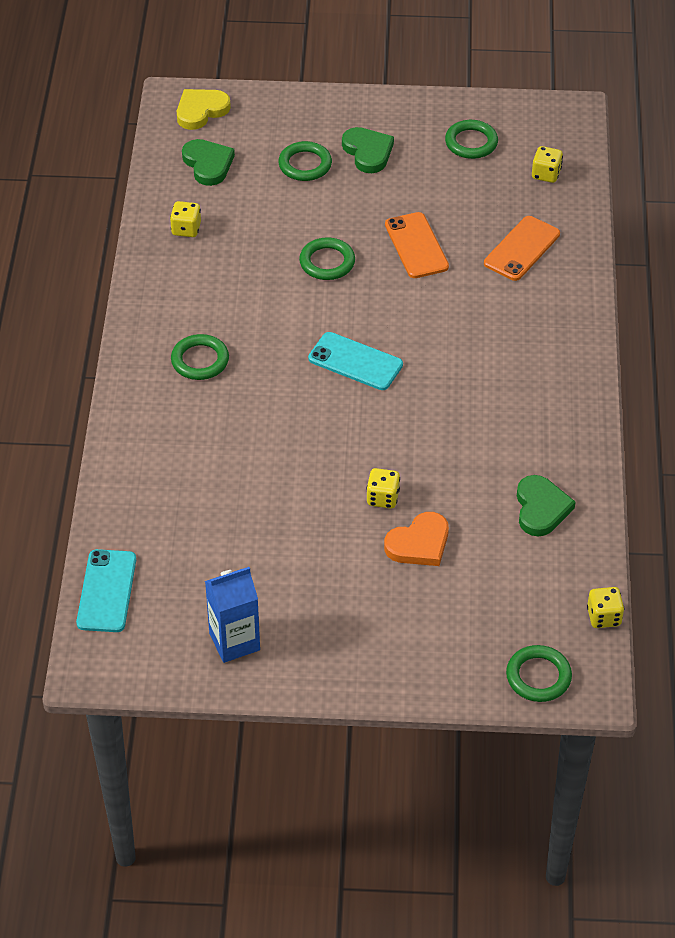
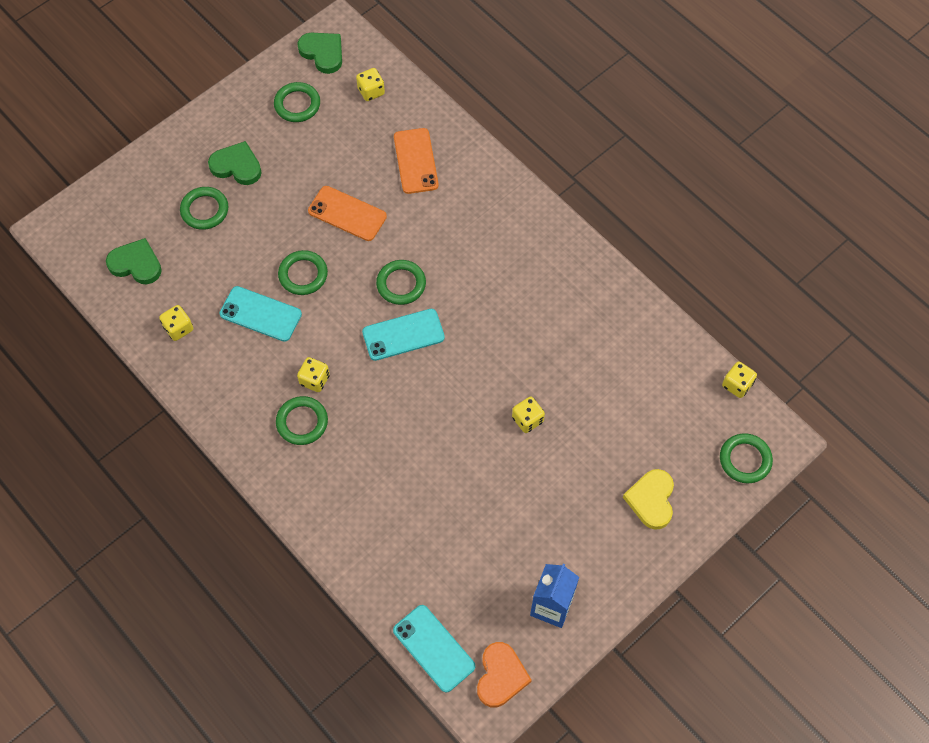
camera: 45 degrees left, 15 degrees up
(201, 111) = (82, 224): yellow heart -> yellow heart (651, 500)
(245, 339) = (314, 380): none -> yellow dice
(260, 265) = (260, 314): none -> turquoise phone
(398, 326) = (401, 284): none -> green ring
(419, 543) = (583, 432): orange heart -> orange heart (501, 676)
(541, 508) = (625, 342): green heart -> green heart (323, 53)

